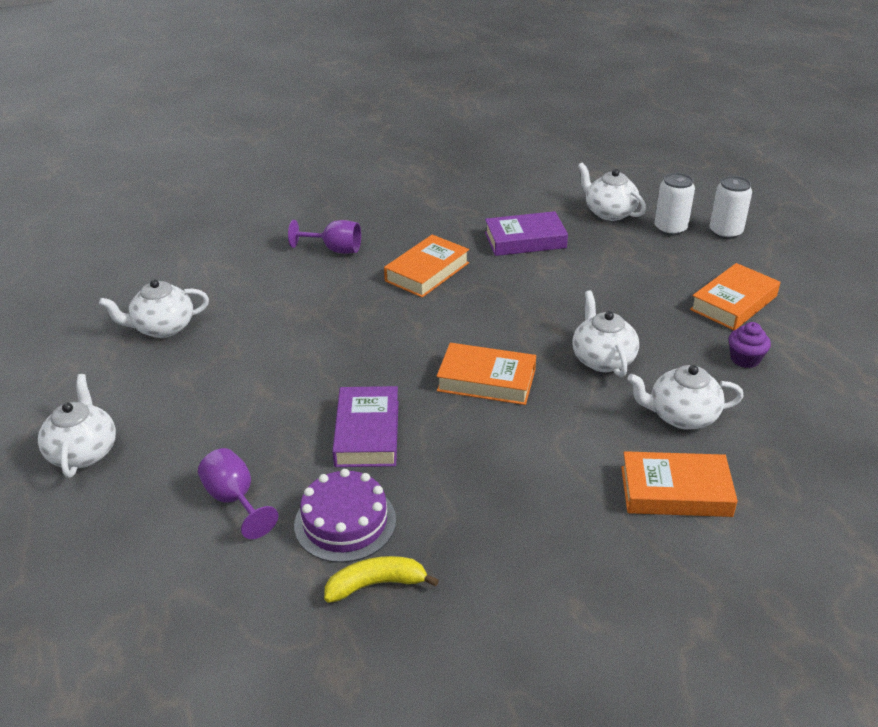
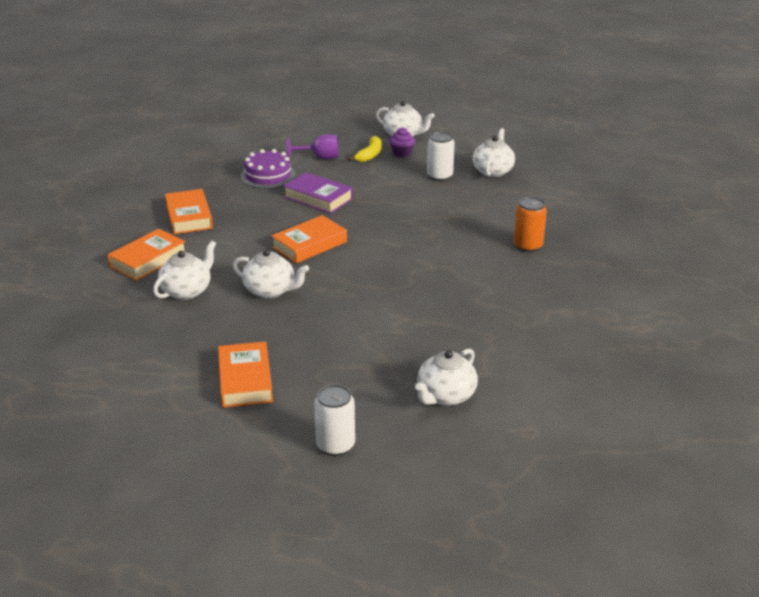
camera: 125 degrees right, 5 degrees down
(334, 249) = (528, 246): purple goblet -> orange can
(376, 584) = (224, 172): yellow banana -> yellow banana (370, 155)
(427, 272) = (454, 269): orange book -> orange book (189, 217)
(525, 240) = (450, 329): purple book -> none
(609, 213) = (445, 396): white teapot -> white teapot turned 135 degrees clockwise
(670, 229) = (379, 415): white can -> white can (439, 176)
(745, 359) = (190, 344): purple cupcake -> purple cupcake (402, 153)

